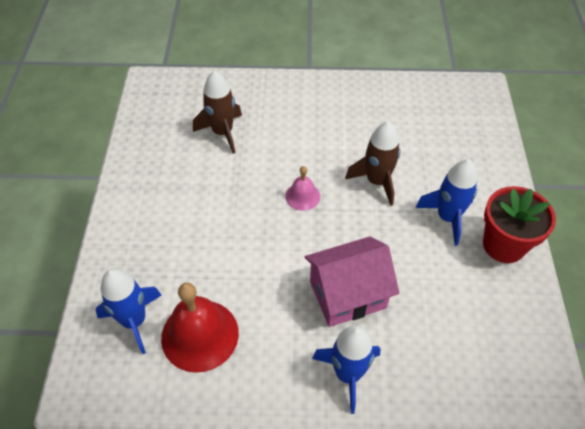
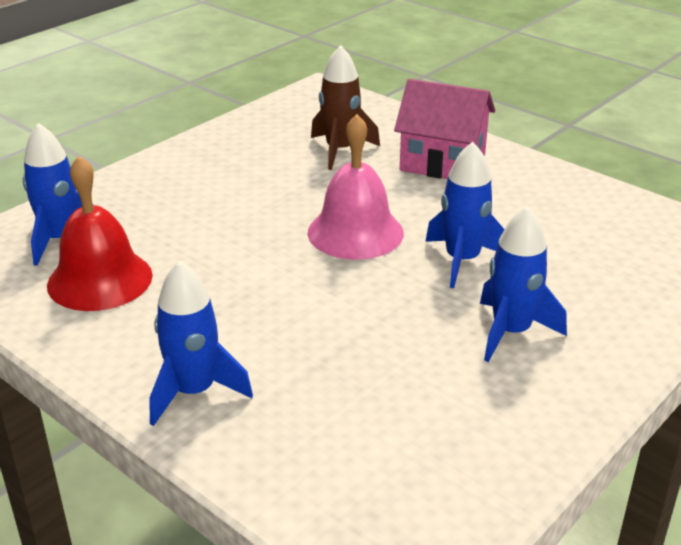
camera: 40 degrees right, 20 degrees down
(302, 196) = (355, 232): pink bell -> pink bell, size x1.90
(347, 294) = (289, 331): pink house -> pink house (442, 163)
(377, 181) = (462, 260): brown rocket -> blue rocket
(503, 245) = (556, 395): red flower pot -> none

